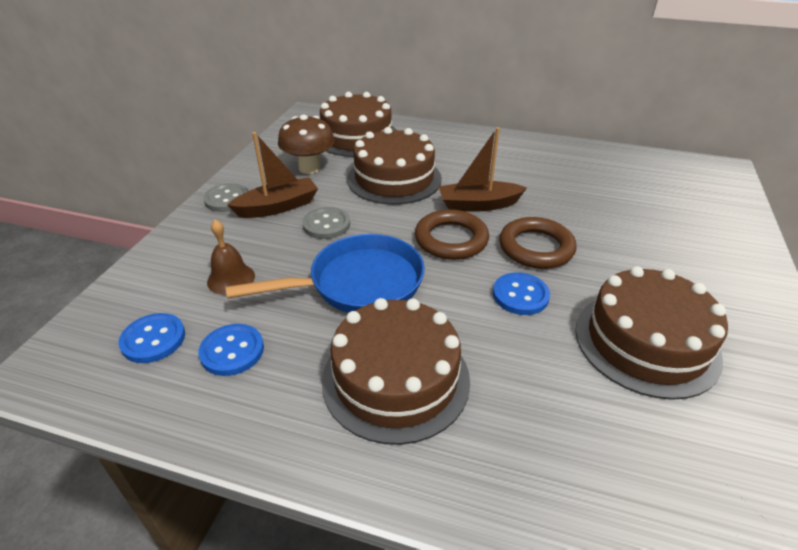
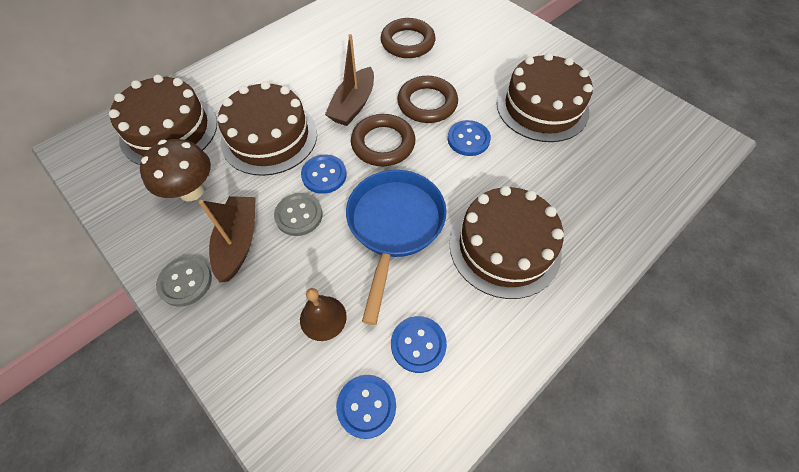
camera: 60 degrees left, 20 degrees up
(381, 221) = (324, 175): none -> blue button
(602, 205) = (407, 42): none -> brown ring

